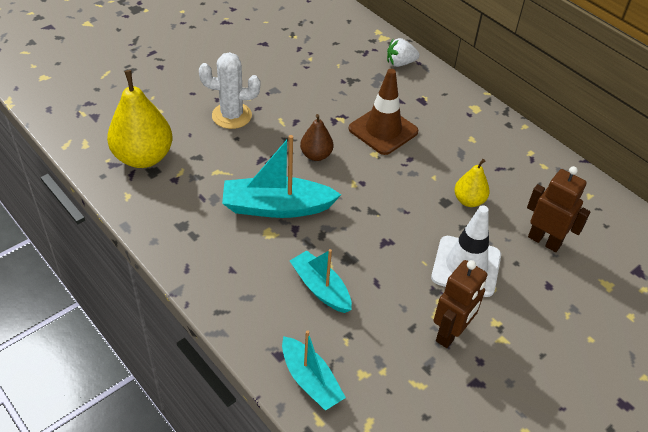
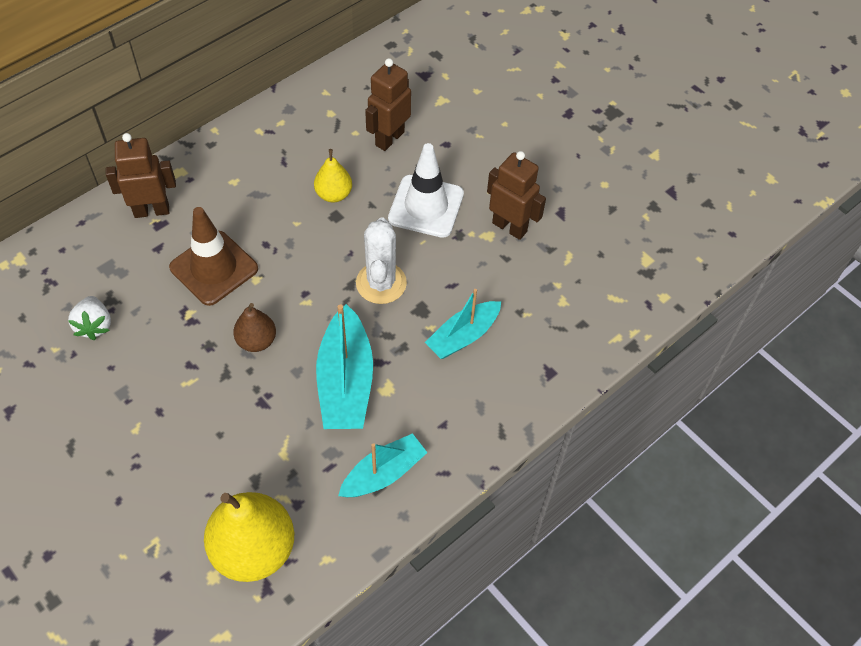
camera: 90 degrees left, 10 degrees up
(232, 116) = (174, 443): white cactus -> white cactus (381, 283)
(310, 380) = (576, 345): turquoise boat -> turquoise boat (383, 473)
(400, 63) = (80, 242): white strawberry -> white strawberry (94, 325)
(434, 95) = (151, 210): none -> brown robot

